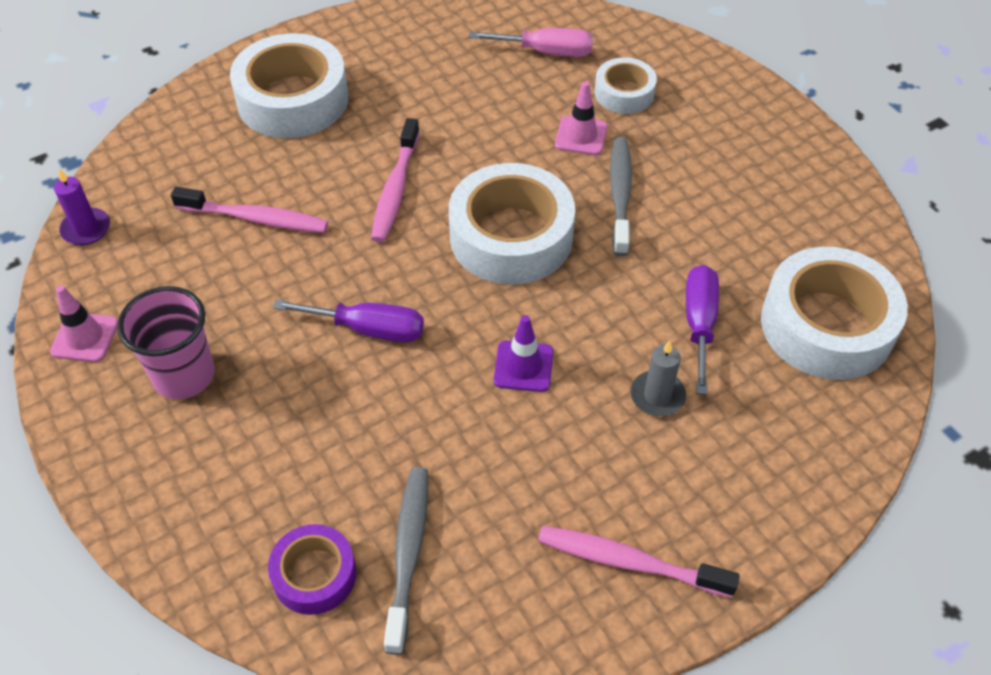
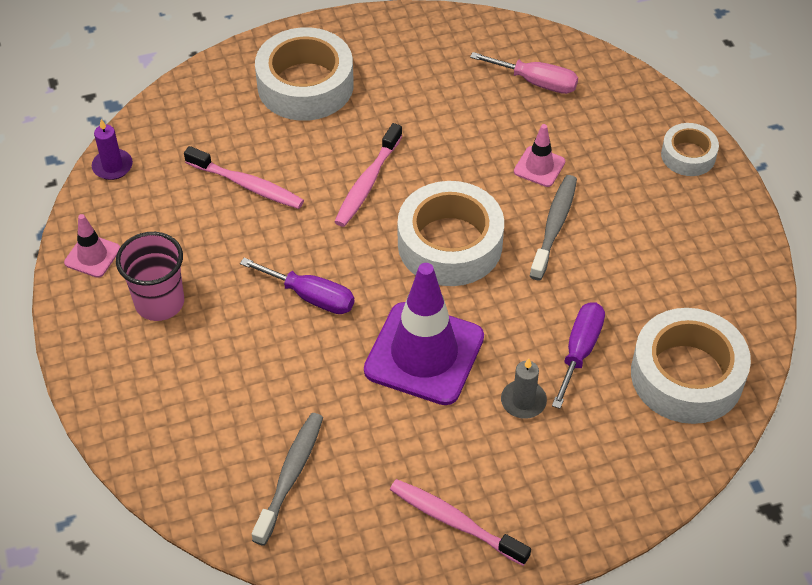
camera: 15 degrees right, 0 degrees up
(314, 575) = (217, 474): purple tape -> none
(523, 366) = (424, 354): purple traffic cone -> purple traffic cone, size x2.15
(624, 93) = (591, 134): white tape -> white tape (688, 155)

